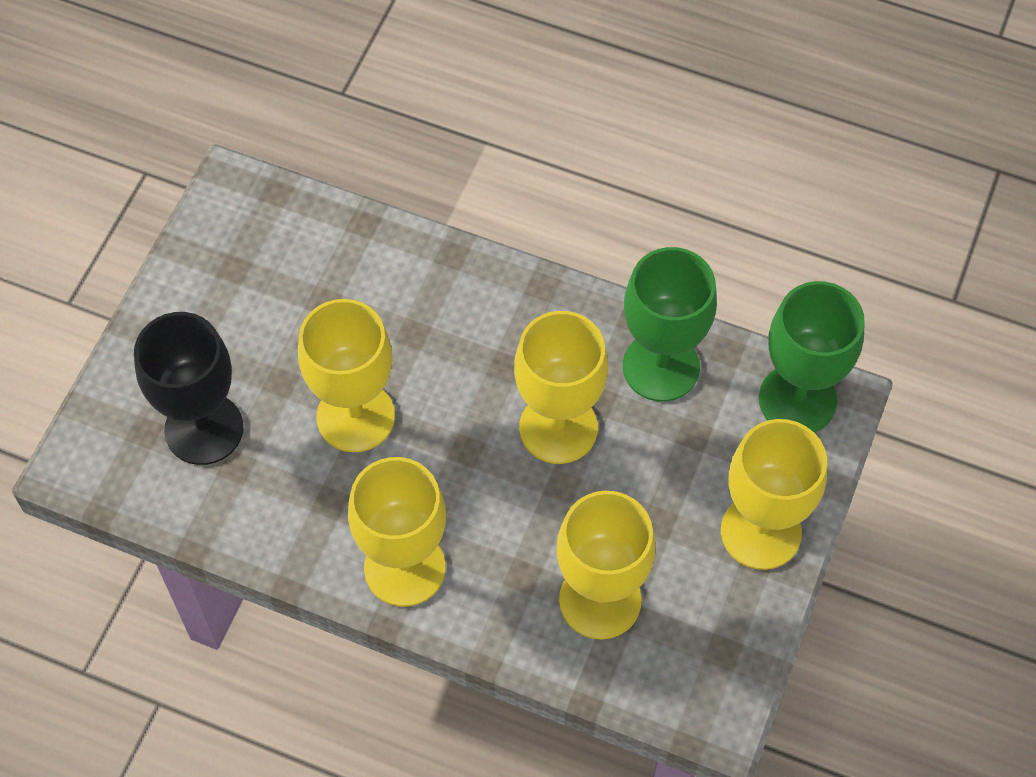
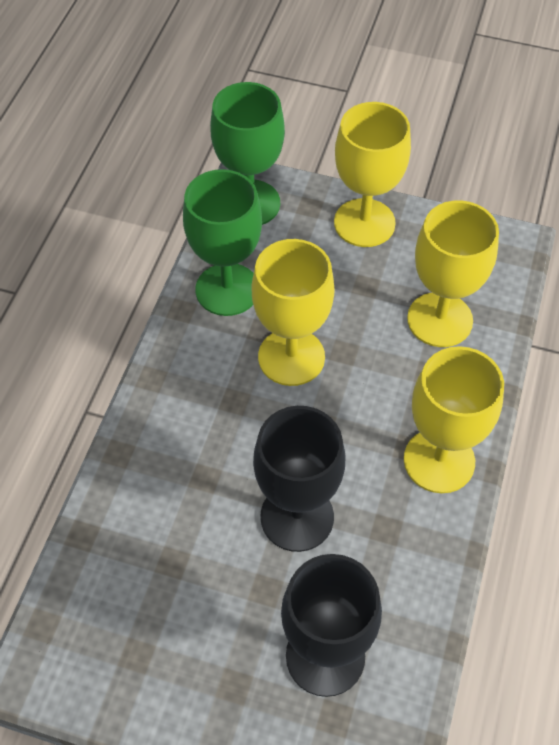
camera: 95 degrees left, 5 degrees down
(355, 416) = (297, 517): yellow goblet -> black goblet

